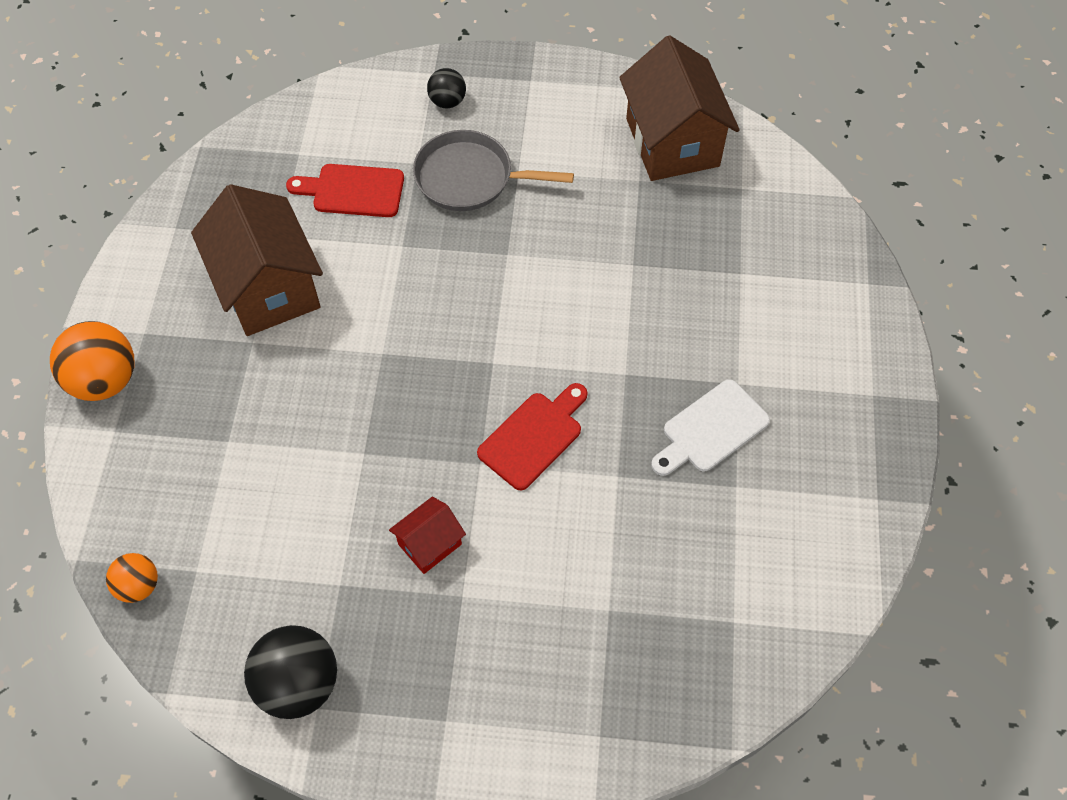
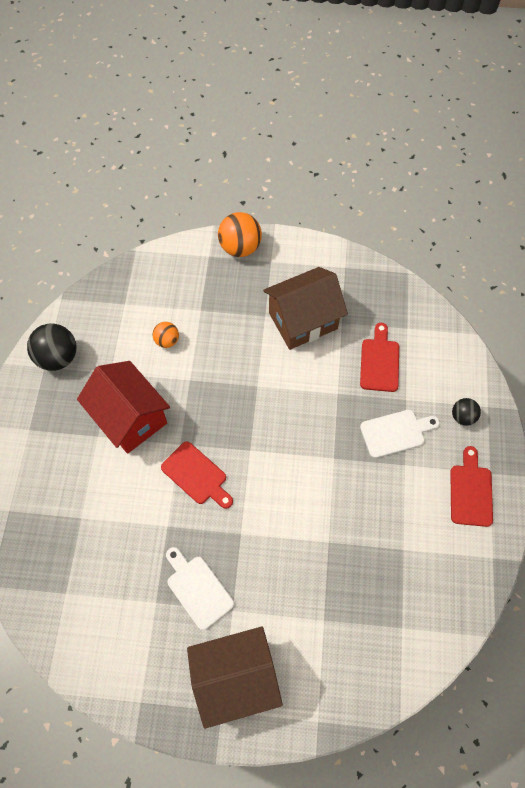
camera: 90 degrees right, 5 degrees up
(139, 586) = (119, 279): orange ball -> orange ball (167, 340)
(430, 544) = (130, 418): red house -> red house, size x2.07
(469, 178) = (396, 432): grey pan -> white cutting board
(556, 102) = (470, 491): none -> red cutting board
(672, 142) = (441, 576): brown house -> brown house (235, 677)

